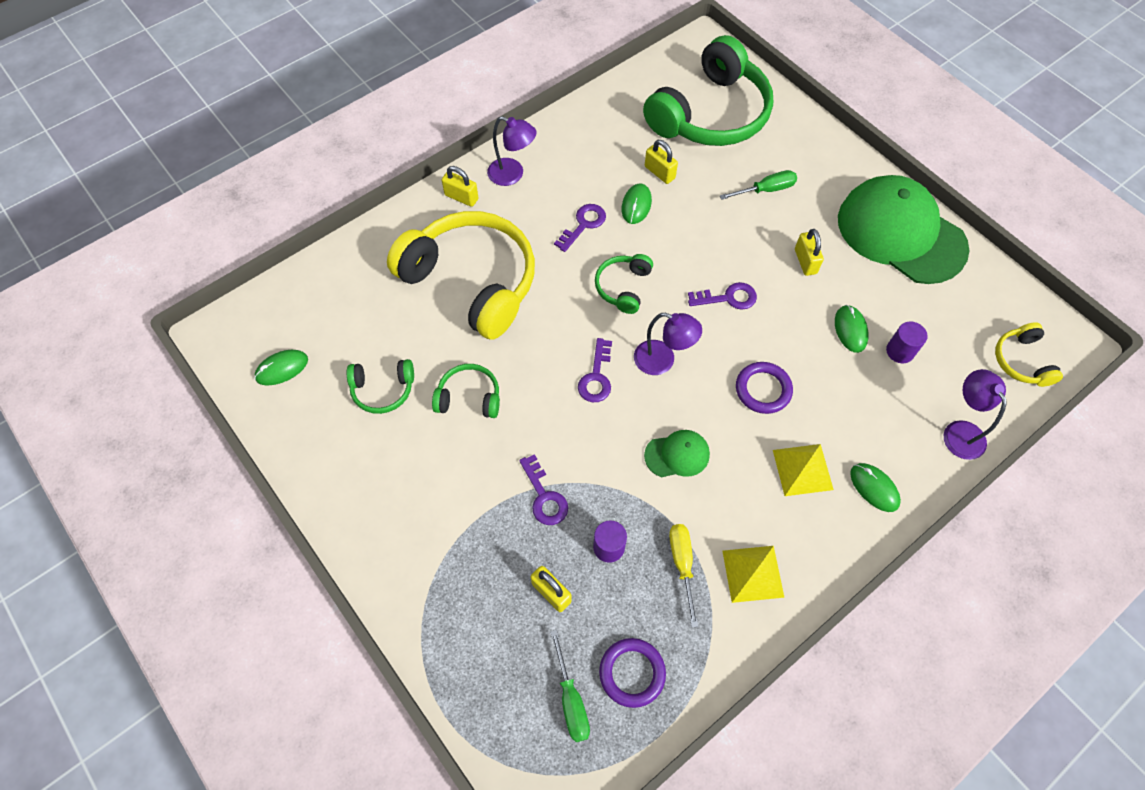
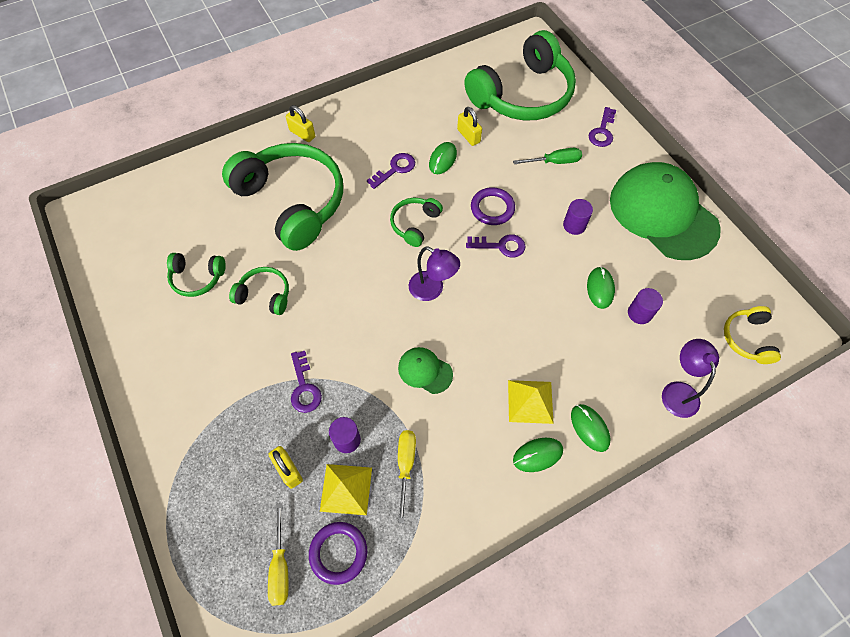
camera: 10 degrees right, 0 degrees up
(282, 368) = (123, 248): green mouse -> green mouse (537, 455)
(471, 282) = (292, 202): yellow headphones -> green headphones
(512, 175) = (348, 122): purple lamp -> none
(571, 700) = (280, 566): green screwdriver -> yellow screwdriver
(596, 377) = (374, 294): purple key -> purple key (602, 131)
(677, 455) = (425, 371): green cap -> green cap turned 150 degrees counterclockwise
(752, 573) = (465, 484): yellow pyramid -> yellow pyramid (346, 489)
(763, 389) = (512, 327): purple ring -> purple ring (492, 208)
(805, 261) = (574, 225): yellow padlock -> purple cylinder

